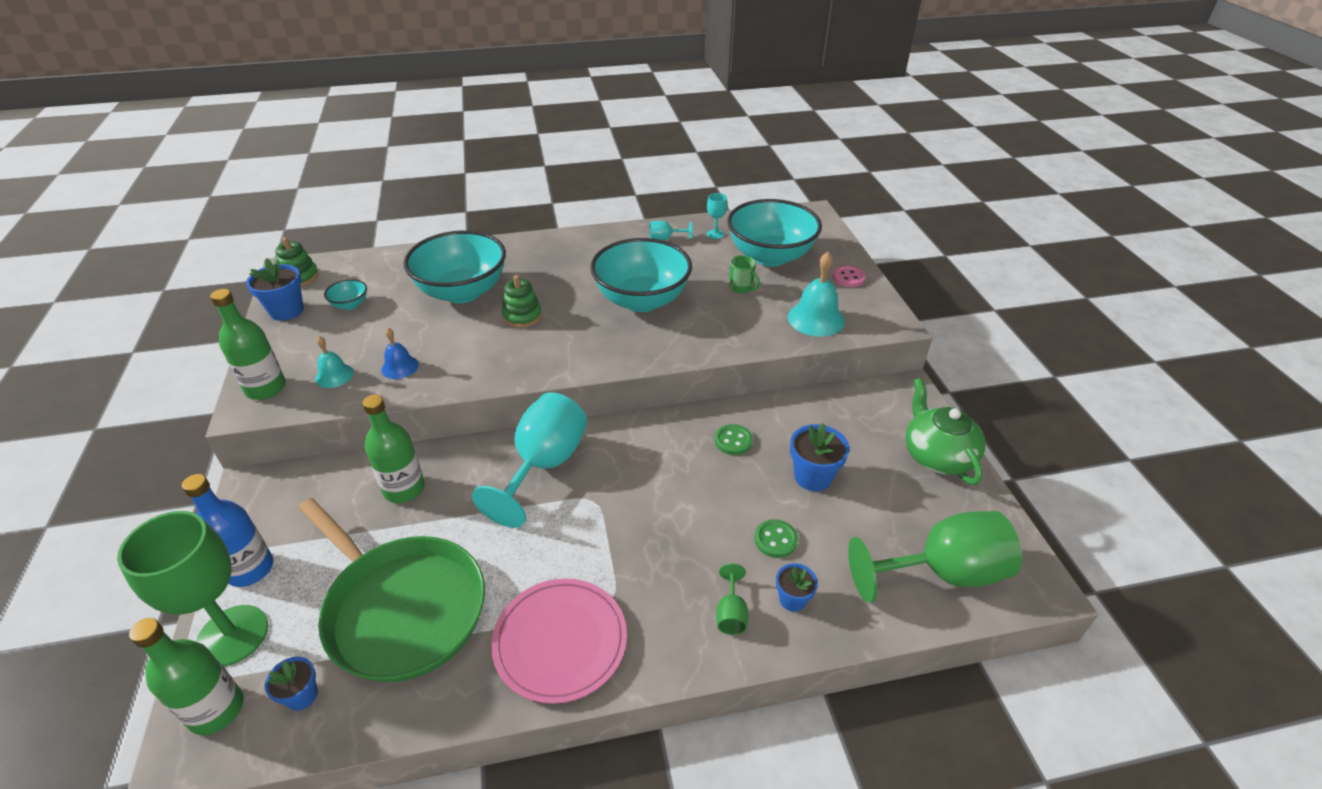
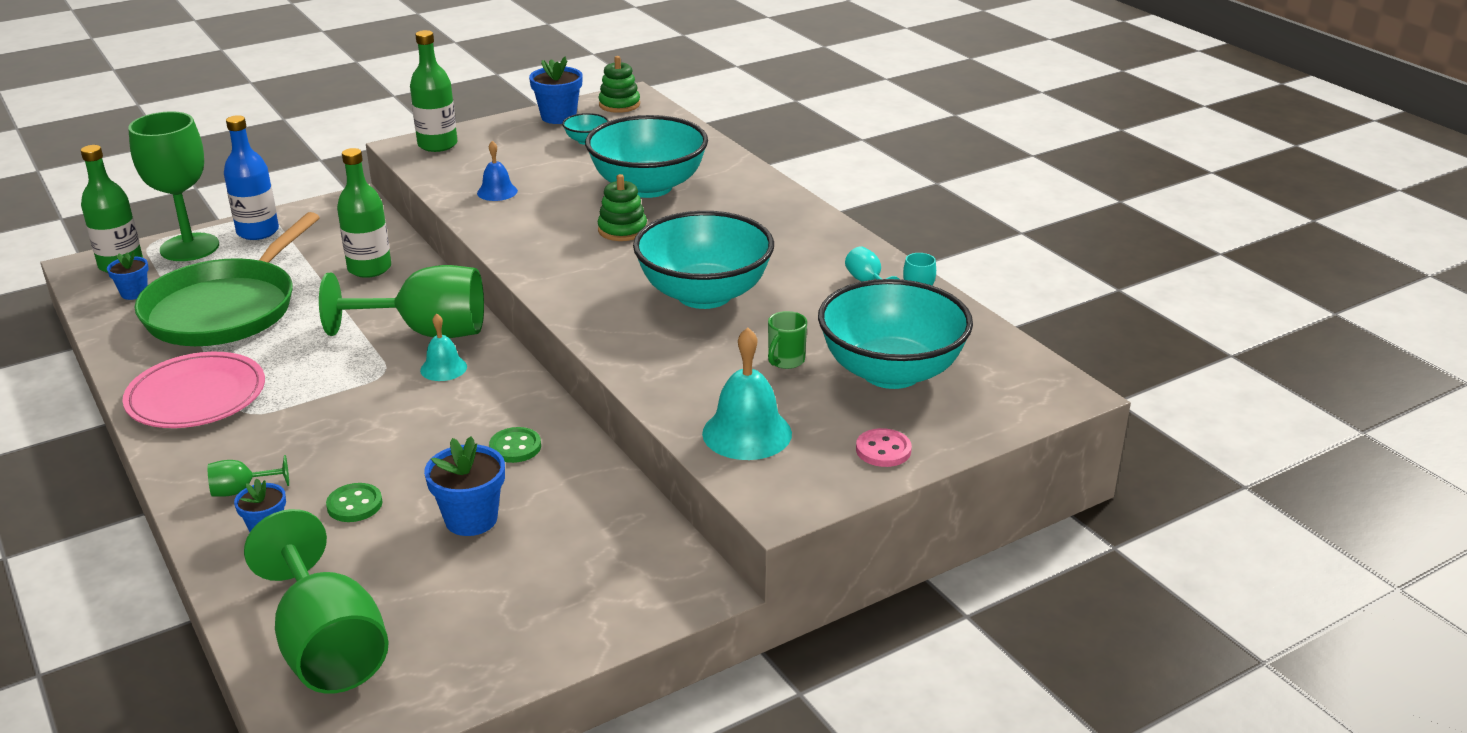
camera: 70 degrees right, 10 degrees down
(334, 375) = (469, 167): turquoise bell -> turquoise bell (443, 368)
(543, 466) = (426, 332): turquoise goblet -> green goblet
(937, 455) = (554, 629): green teapot -> none

